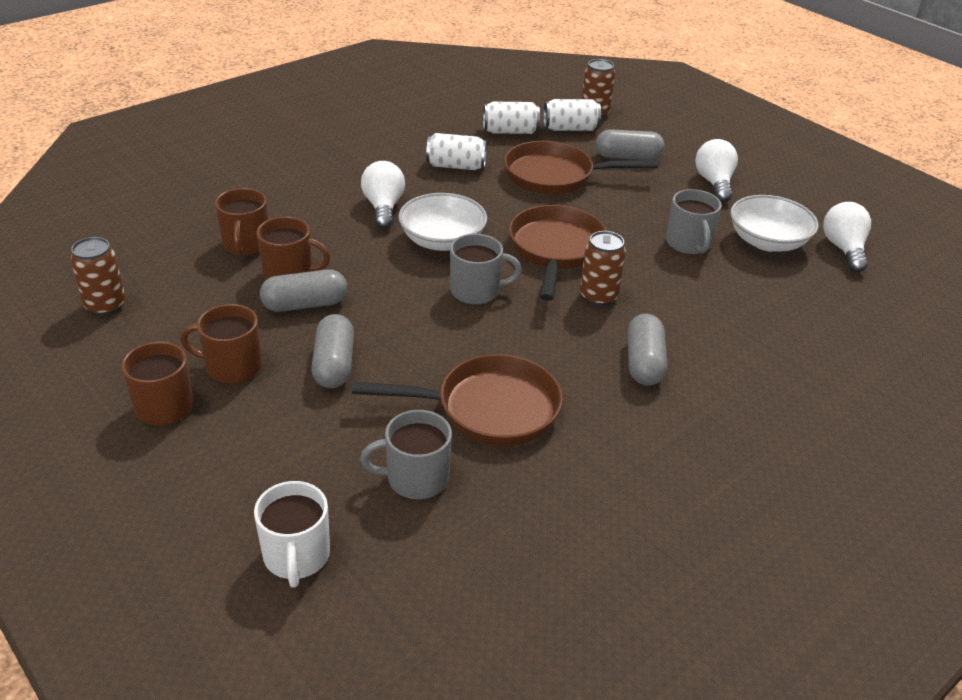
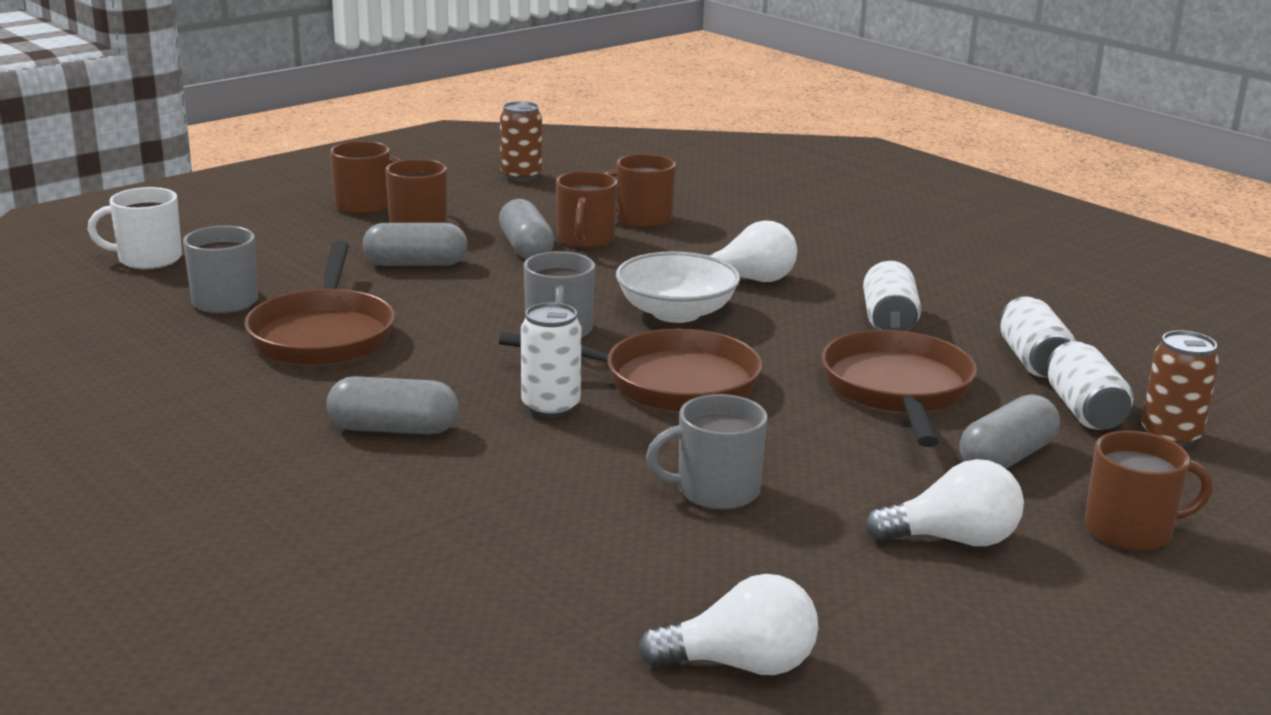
camera: 90 degrees right, 15 degrees down
(598, 297) = (551, 407): brown can -> white can
(627, 157) = (1007, 457): grey capsule -> grey capsule turned 45 degrees clockwise
(690, 140) = (1131, 530): none -> brown mug
(767, 241) = (745, 573): white bowl -> none

